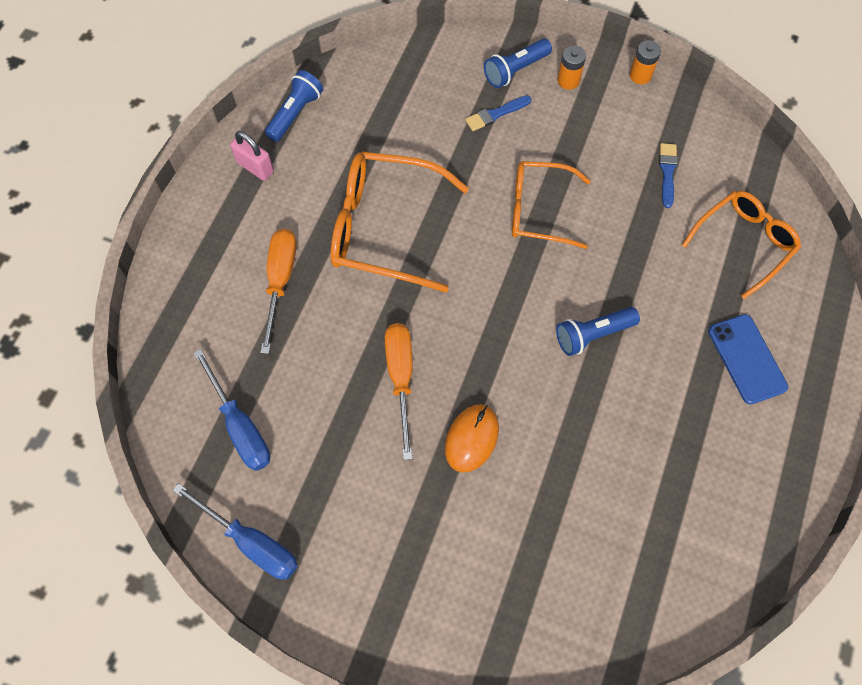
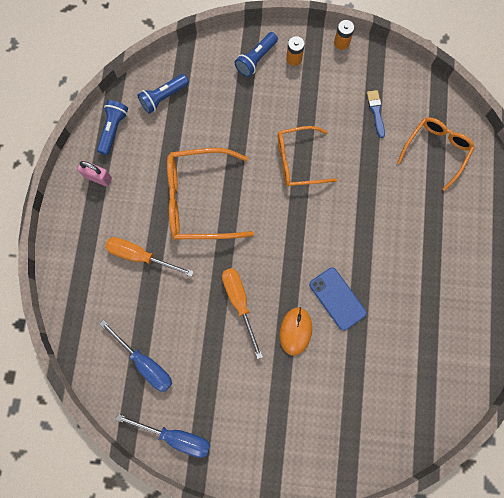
camera: 15 degrees left, 10 degrees up
(280, 281) = (140, 256): orange screwdriver -> orange screwdriver turned 60 degrees counterclockwise
(495, 114) = (251, 96): blue brush -> none
(592, 335) = (354, 240): blue flashlight -> blue flashlight (163, 97)
(747, 359) = (455, 231): blue phone -> blue phone (337, 298)

